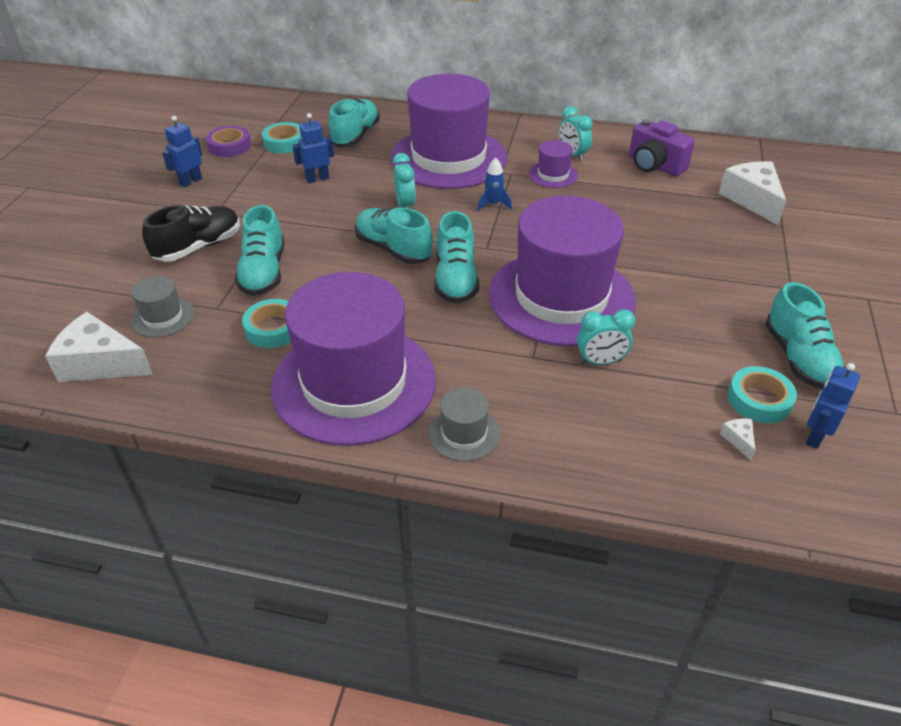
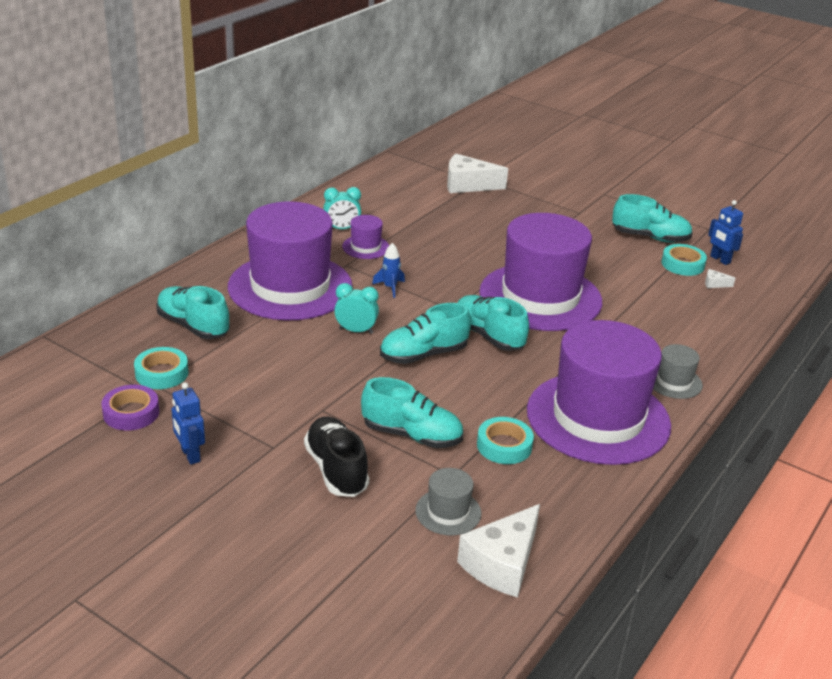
camera: 70 degrees left, 10 degrees down
(317, 179) = (262, 368): blue robot -> none
(455, 279) = (488, 336): turquoise shoe -> turquoise shoe turned 150 degrees counterclockwise
(600, 362) = (622, 305): turquoise clock -> none
(654, 166) = (390, 202): purple camera -> none

